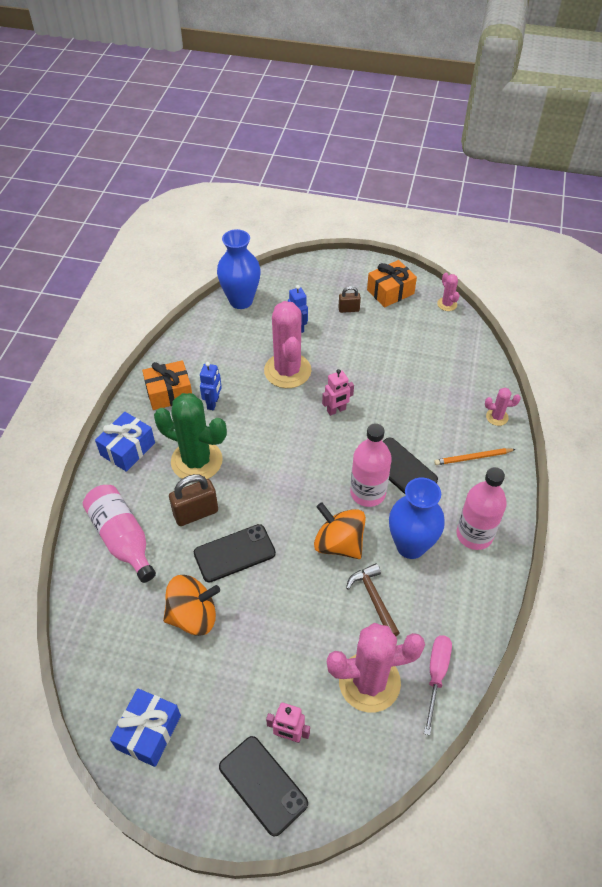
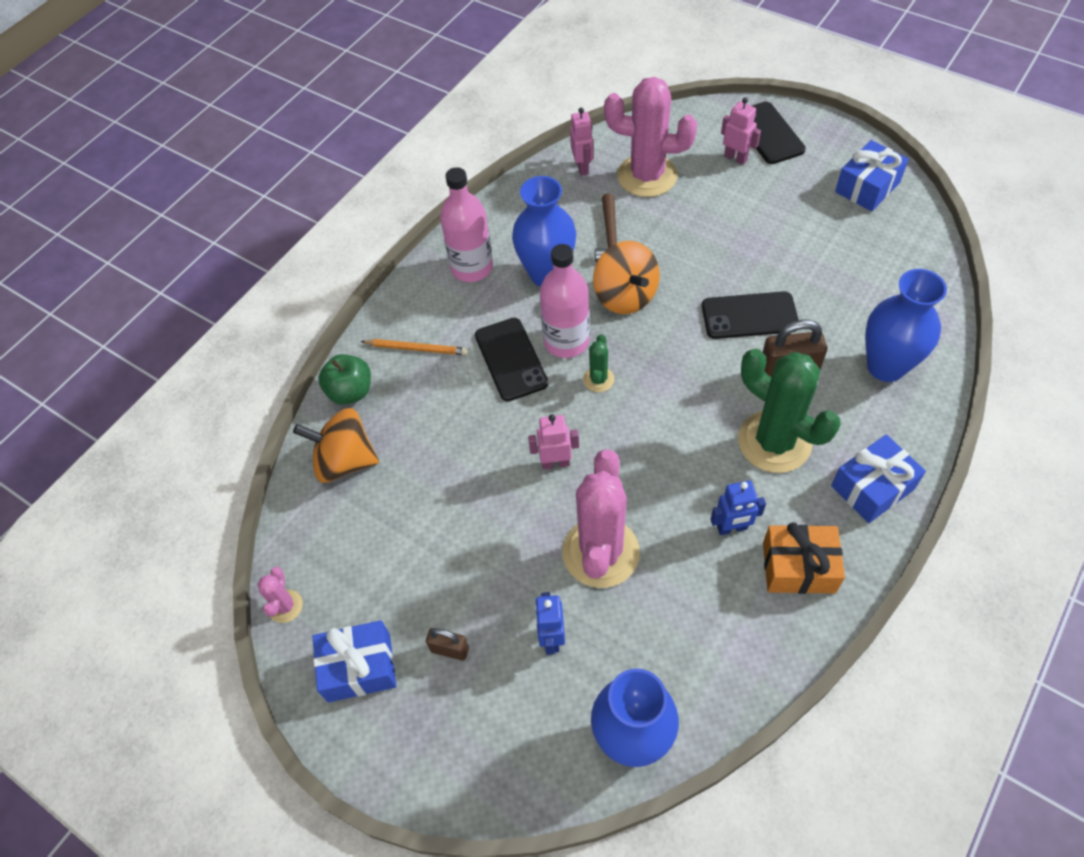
camera: 155 degrees left, 5 degrees up
(122, 538) = (886, 366): pink bottle -> blue vase
(193, 616) = (809, 267): orange spinning top -> orange spinning top (345, 461)
(213, 403) = (732, 528): blue robot -> blue robot turned 135 degrees counterclockwise
(332, 471) = (598, 379): none -> green cactus
(390, 292) = (359, 667): orange gift -> blue gift
(436, 675) = (582, 167): pink screwdriver -> pink robot
(497, 417) = (350, 391): pink cactus -> green apple

